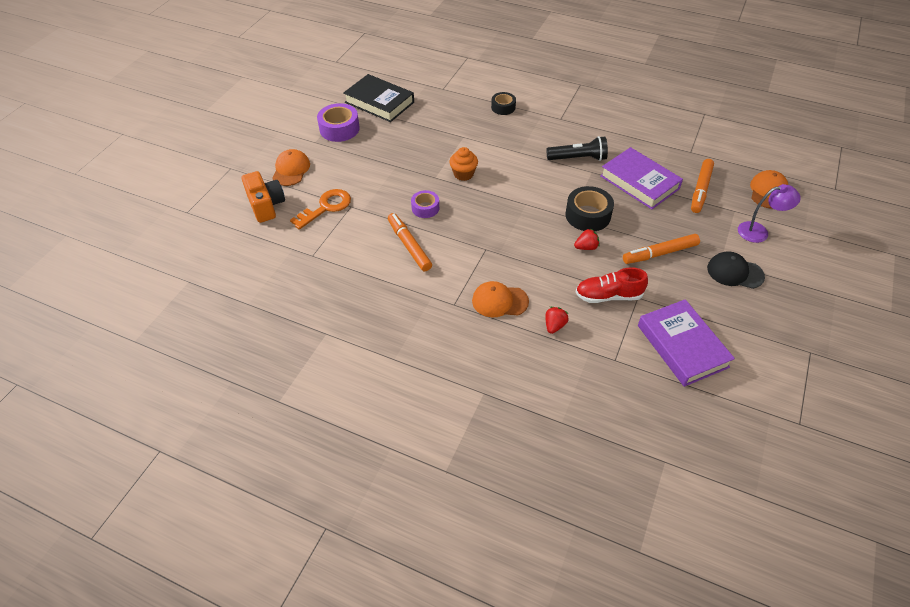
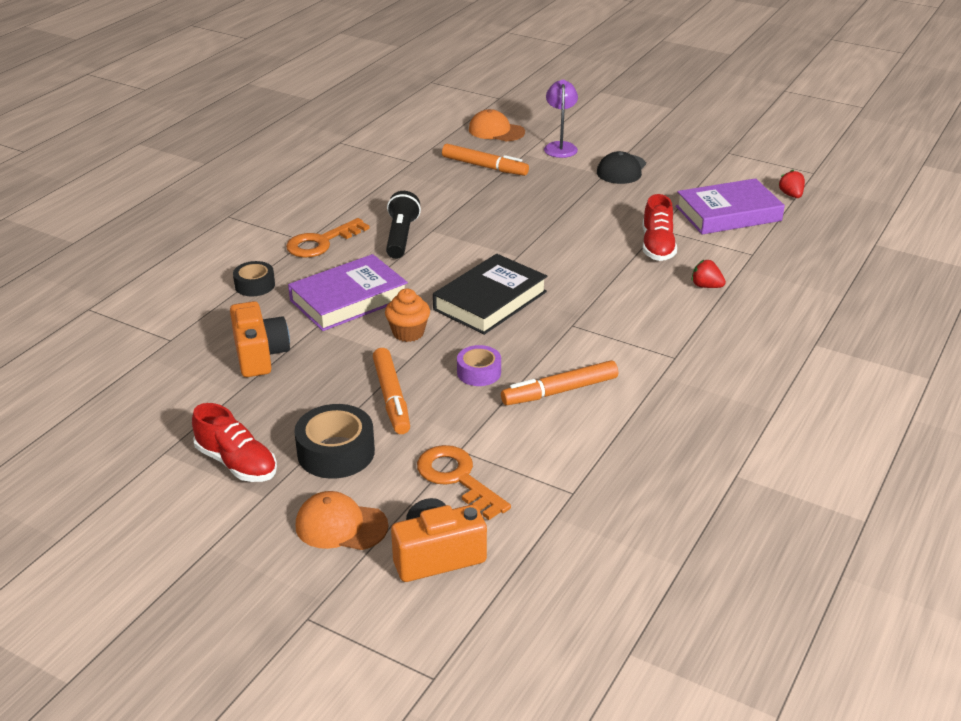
camera: 85 degrees left, 15 degrees down
(339, 129) = (237, 463): purple tape -> red shoe
(379, 102) = (175, 412): black book -> black book (490, 301)
(432, 121) = (260, 355): none -> orange camera
(499, 301) = (668, 321): orange cap -> none
(559, 125) = (321, 242): none -> orange key
(586, 247) = (575, 251): red strawberry -> red strawberry (791, 195)
(588, 215) = (517, 243): black tape -> black tape (336, 452)
(639, 182) = (461, 201): purple book -> purple book (349, 299)
(660, 253) = (590, 206): orange marker -> orange marker (391, 398)

